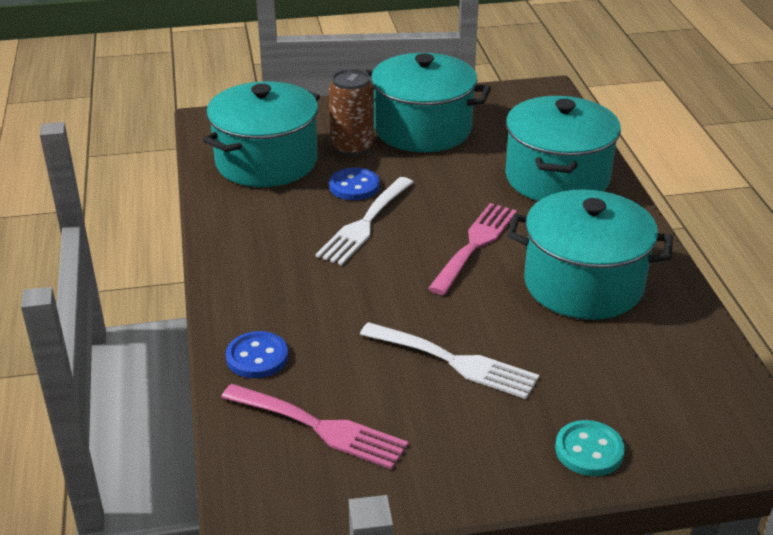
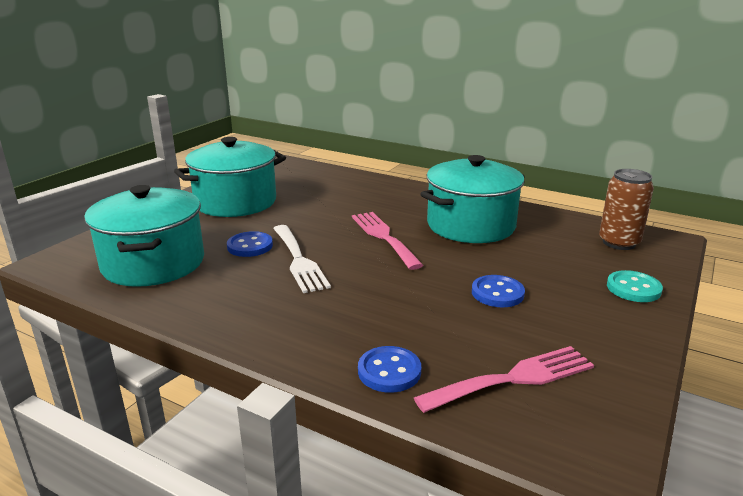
camera: 50 degrees left, 10 degrees down
(352, 147) = (205, 229): brown can -> brown can (619, 242)
(455, 362) = (497, 293): white fork -> blue button
(557, 178) = (359, 191): turquoise pot -> none

